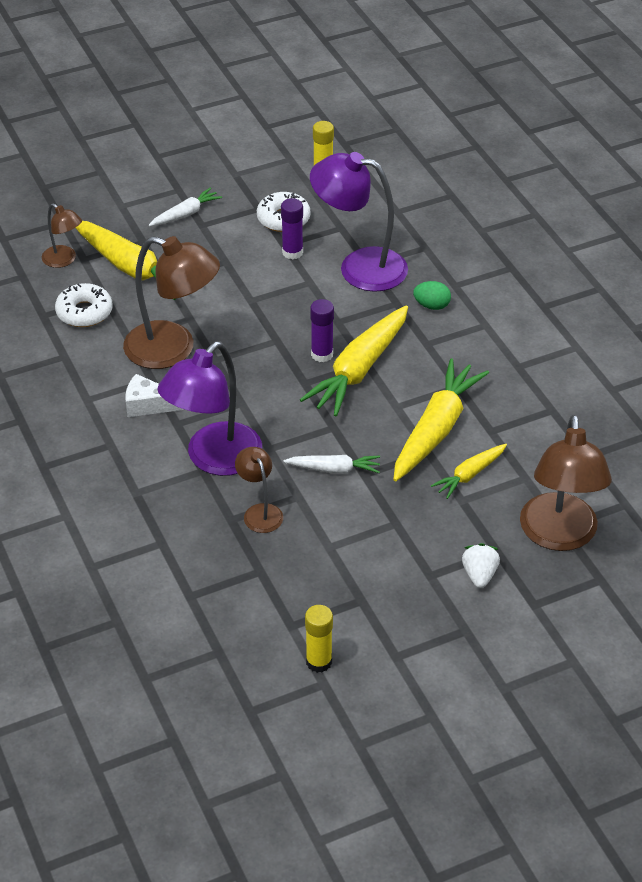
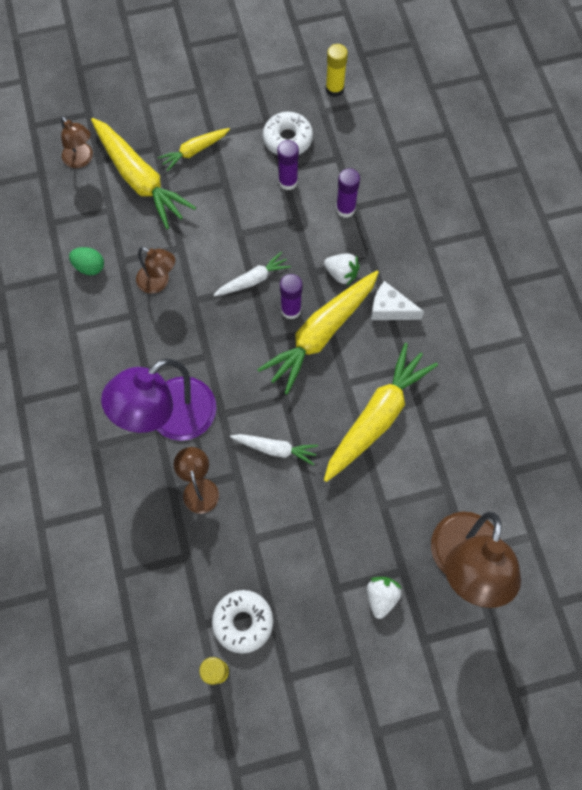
camera: 10 degrees right, 25 degrees up
(84, 312) = (88, 225): white donut -> white donut (243, 622)
(148, 405) = (124, 345): white cheese -> white cheese (390, 309)
(173, 349) = (158, 282): brown lamp -> brown lamp, size x0.51
(185, 214) = (200, 120): white carrot -> white carrot (252, 280)
(359, 267) = (345, 209): purple lamp -> purple glue stick
(368, 319) = (341, 274): none -> white strawberry
(432, 306) = (403, 266): green egg -> green egg (89, 267)
(470, 475) = (396, 476): yellow carrot -> yellow carrot (194, 151)

